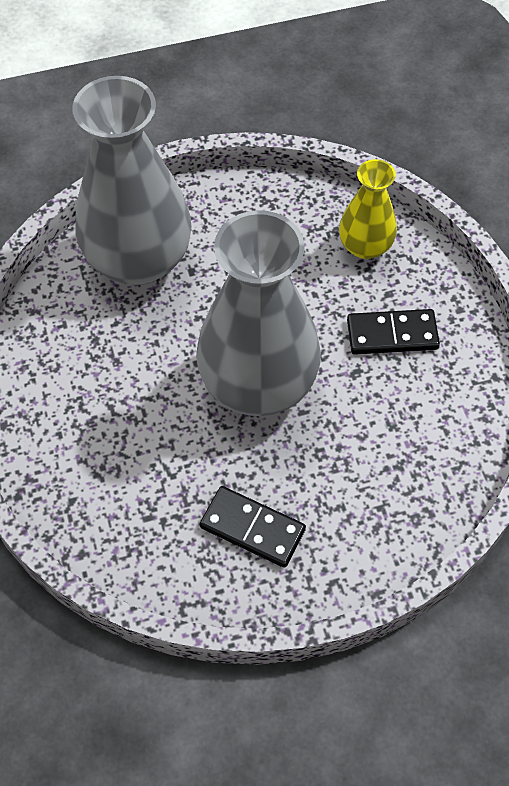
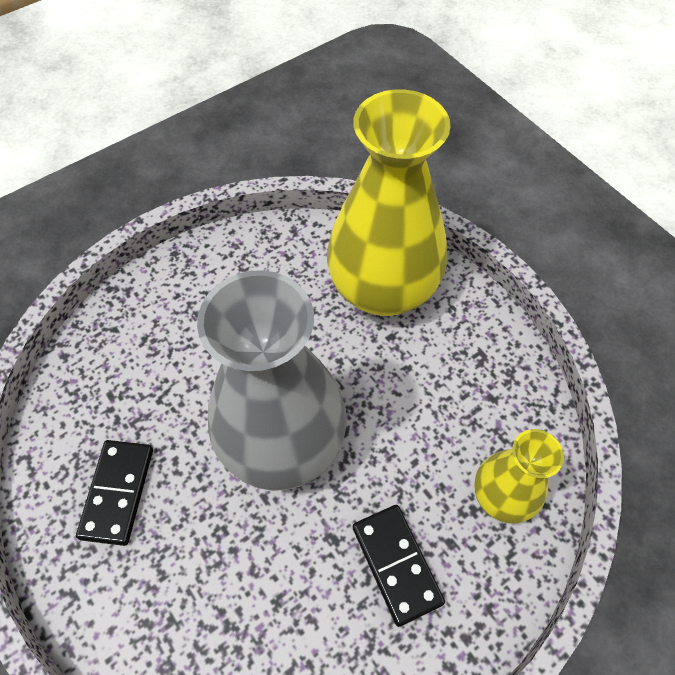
camera: 70 degrees right, 0 degrees up
(138, 259) = (383, 288): grey vase -> yellow vase

